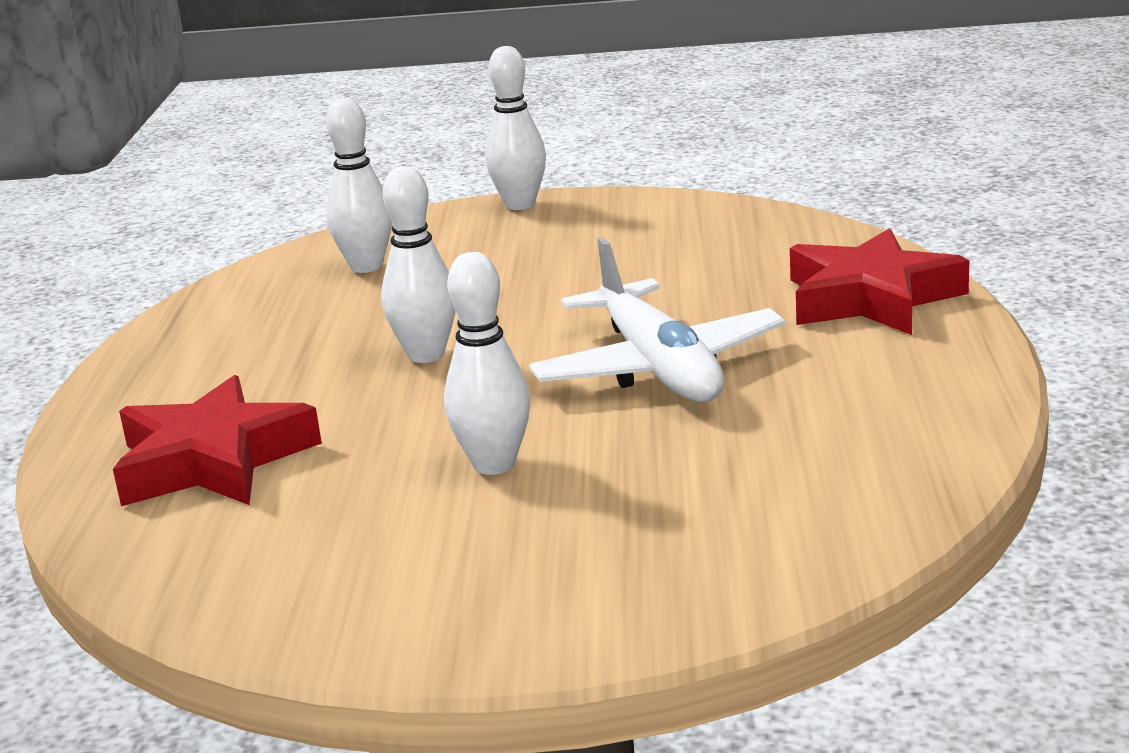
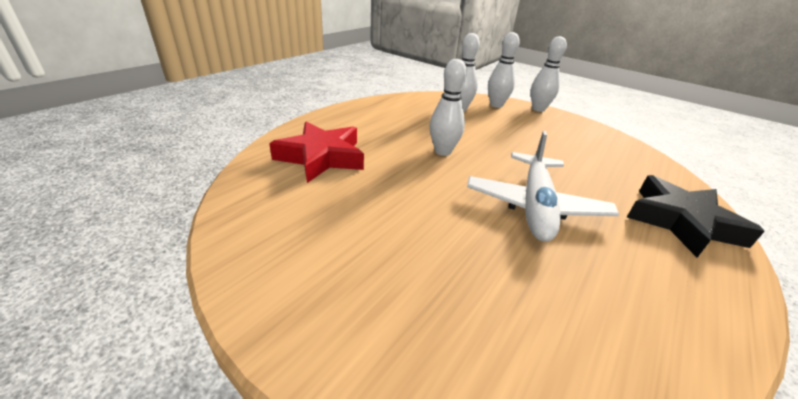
camera: 30 degrees right, 10 degrees up
(494, 464) = (413, 217): white bowling pin -> white bowling pin (496, 105)
(871, 298) = (681, 222): red star -> black star

